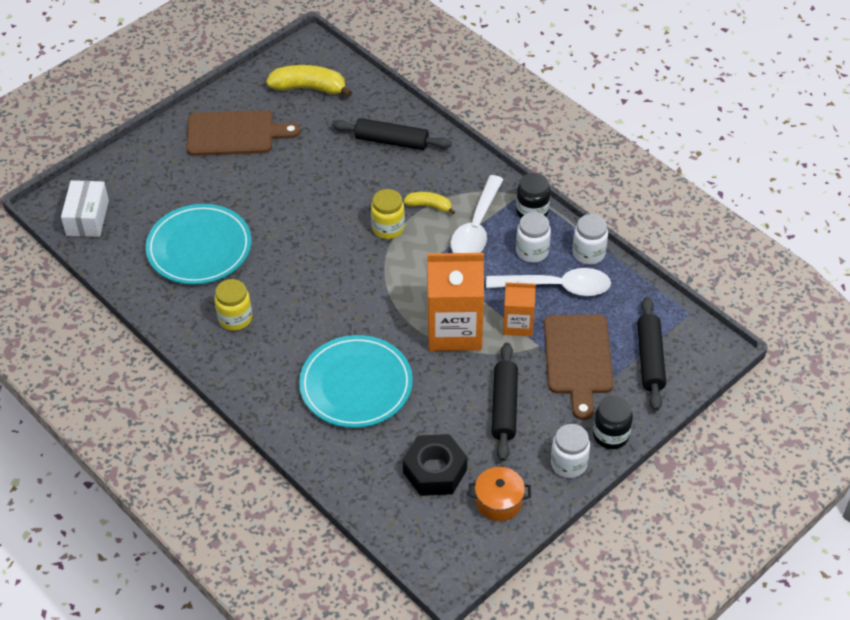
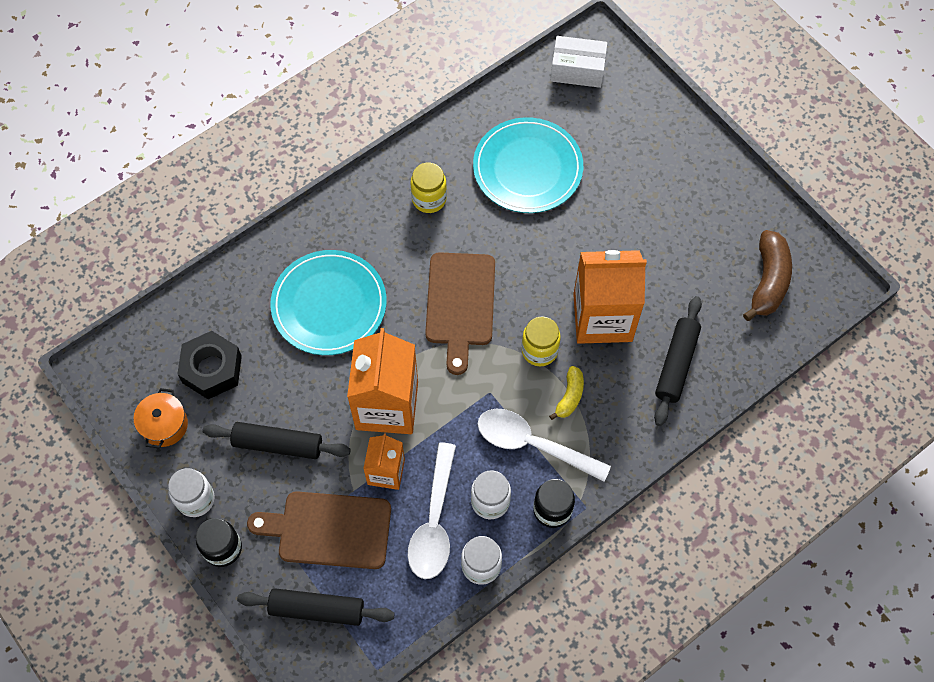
camera: 95 degrees right, 15 degrees up
(235, 133) = (694, 203): brown cutting board -> brown cutting board (460, 304)
(309, 88) = (768, 281): yellow banana -> brown banana
(352, 188) = (602, 317): none -> orange carton

